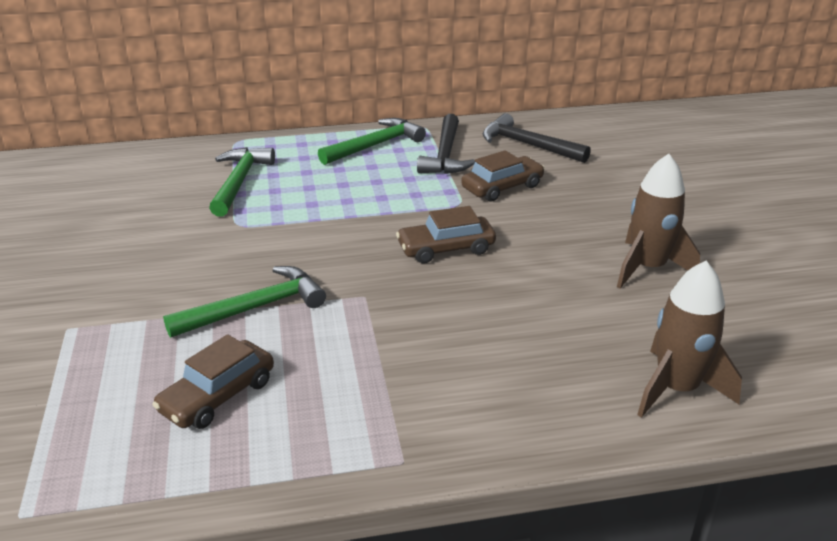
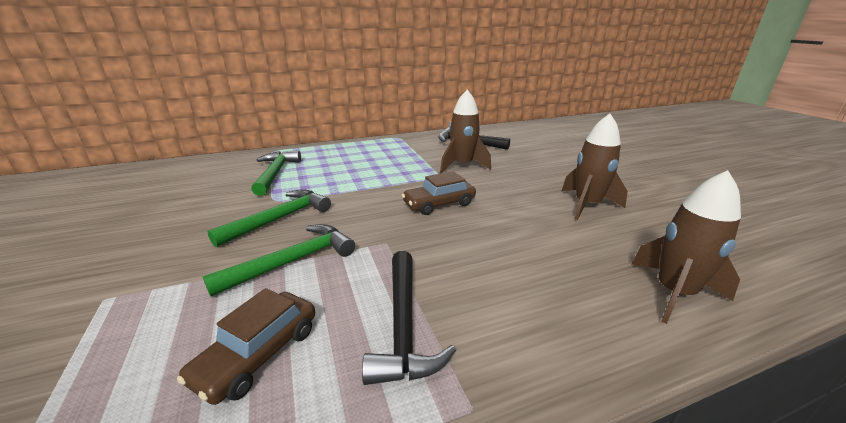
camera: 10 degrees left, 5 degrees down
(375, 145) = (369, 148): green hammer -> green hammer (279, 219)
(445, 155) = (417, 150): black hammer -> black hammer (403, 326)
(502, 187) = (462, 165): brown car -> brown rocket

